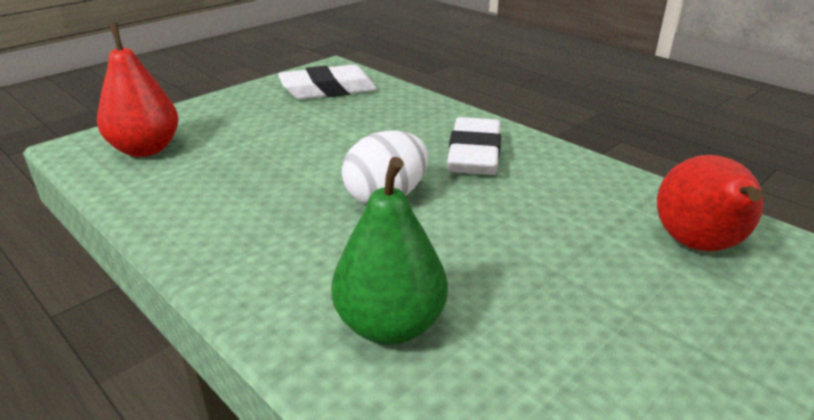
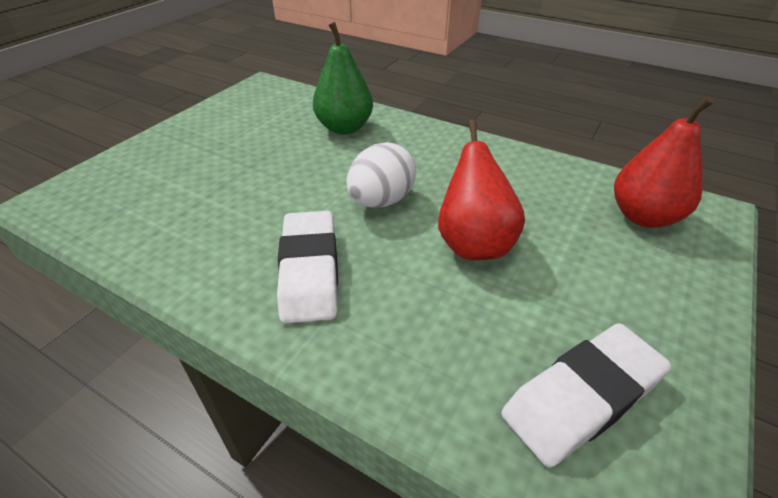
camera: 165 degrees right, 10 degrees up
(698, 246) = (135, 197): red pear -> red pear (473, 243)

